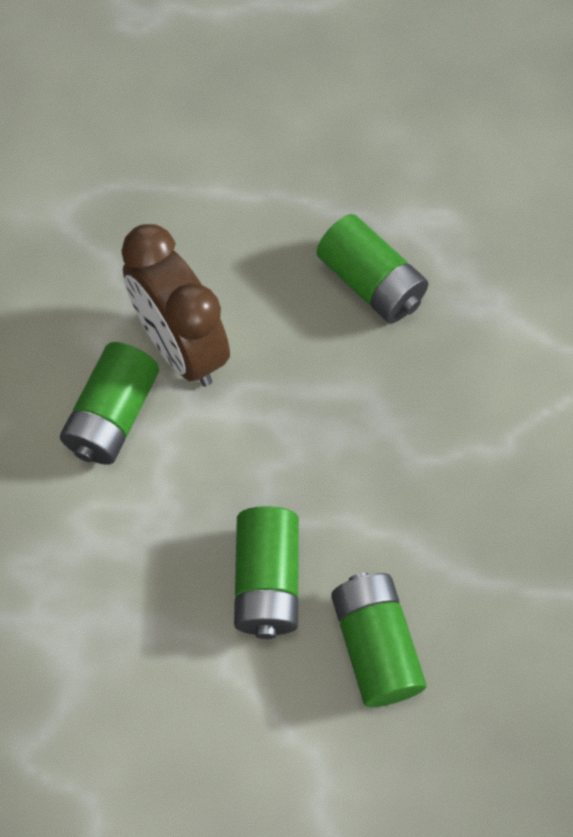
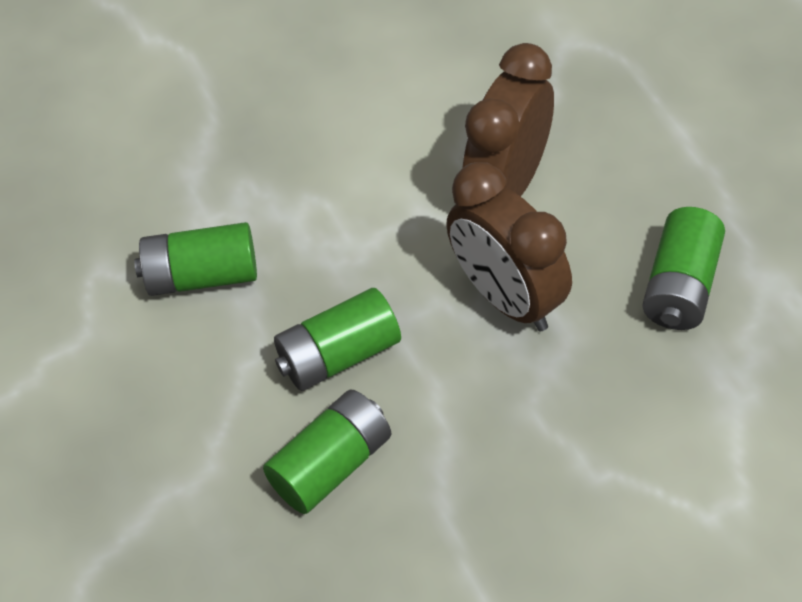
camera: 65 degrees right, 10 degrees down
(113, 416) = (412, 174): green battery -> green battery (202, 276)
(297, 415) = (507, 298): none -> brown clock

